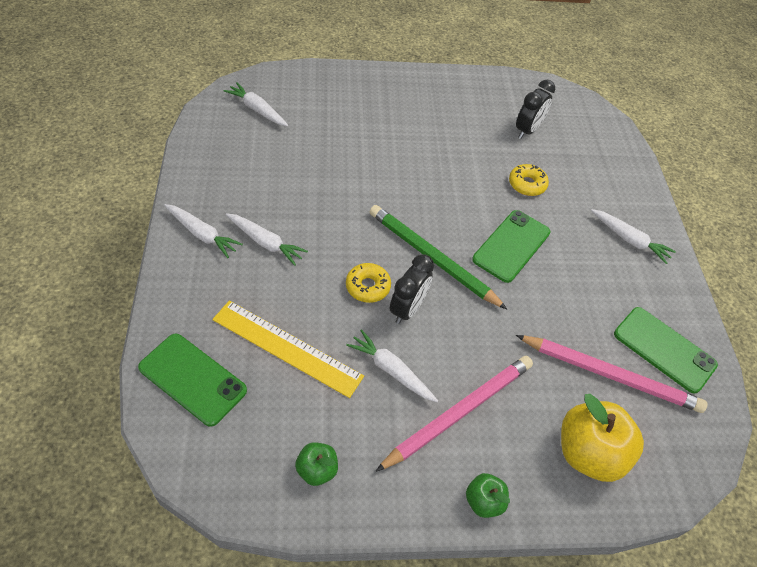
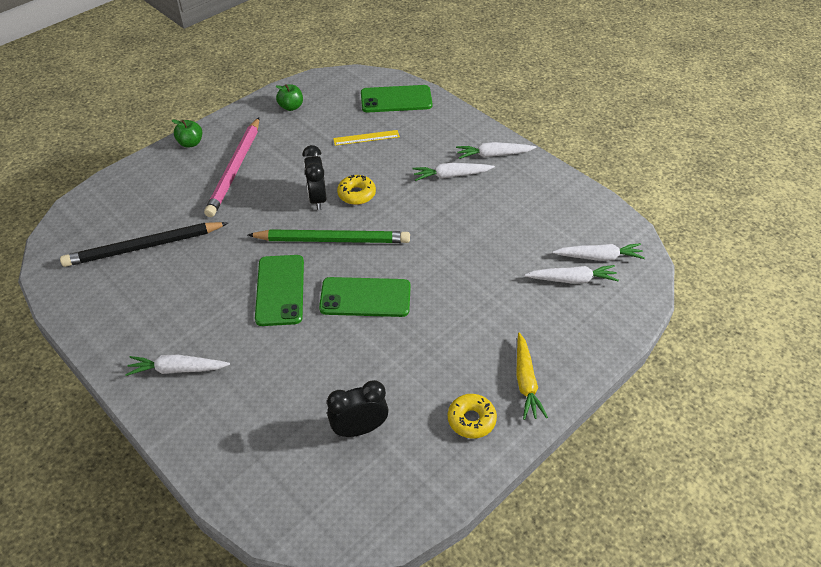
camera: 145 degrees right, 5 degrees down
(286, 348) = (366, 138): yellow ruler -> yellow ruler, size x0.55
(391, 370) = (295, 163): white carrot -> white carrot (572, 279)
(403, 88) = (525, 382): none -> yellow carrot
(527, 130) = (359, 429): black clock -> black clock turned 75 degrees clockwise
(527, 184) = (310, 359): yellow donut -> yellow donut (471, 420)
(588, 453) = (138, 196): yellow apple -> none
(610, 375) = (144, 247): pink pencil -> black pencil
(664, 349) = (107, 290): green phone -> green phone (365, 297)

